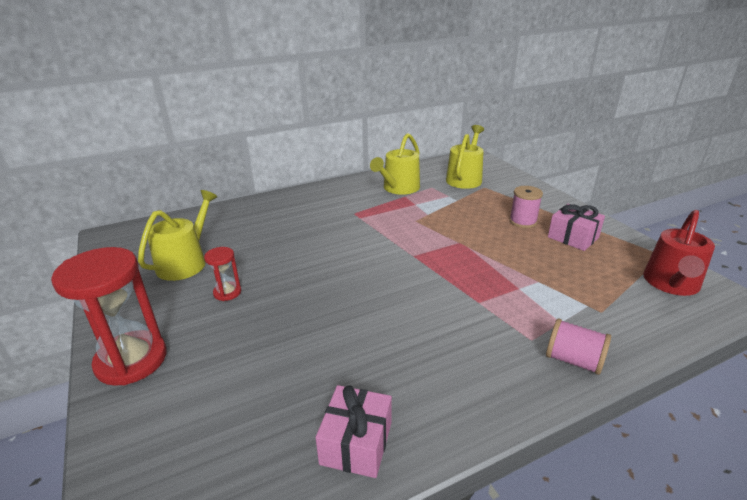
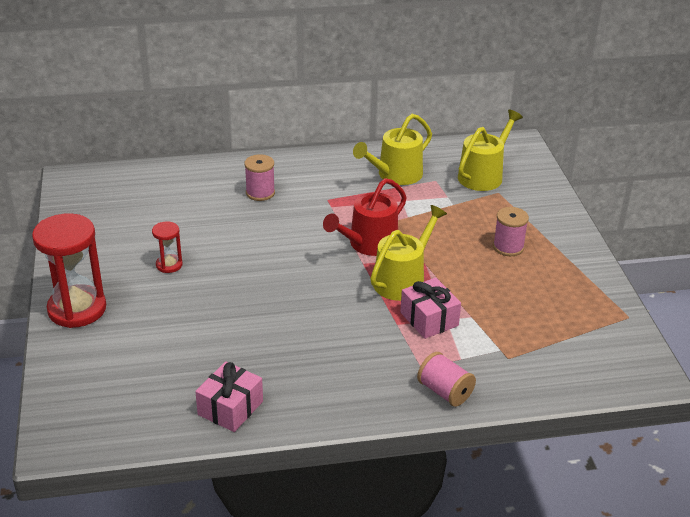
camera: 15 degrees right, 5 degrees up
(185, 262) = (138, 225): yellow watering can -> yellow watering can (402, 280)
(293, 218) = (260, 193): none -> pink spool
(573, 237) = (548, 277): pink gift -> pink gift (429, 319)
(671, 284) = (605, 348): red watering can -> red watering can (369, 244)

